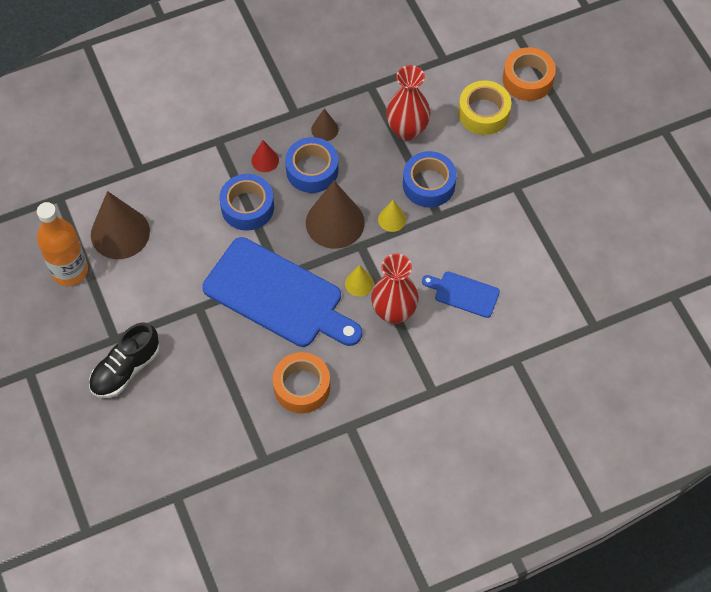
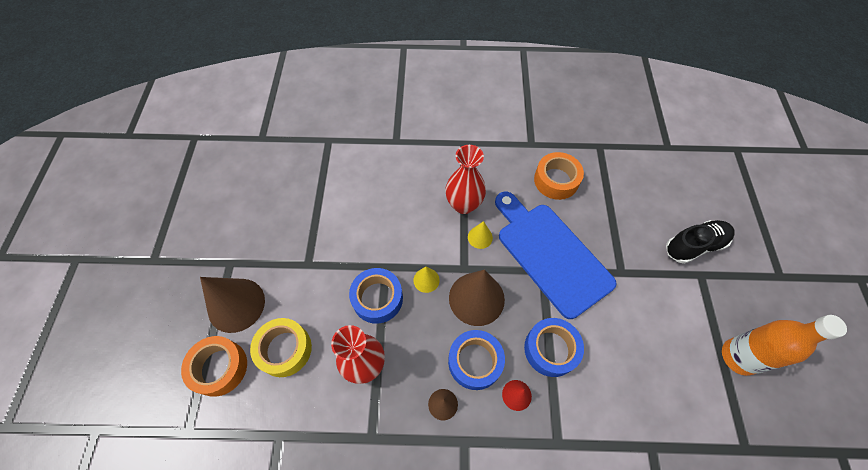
camera: 155 degrees left, 0 degrees up
(120, 233) = (683, 376): brown cone -> brown cone (236, 305)
(464, 293) = (404, 197): blue cutting board -> none

